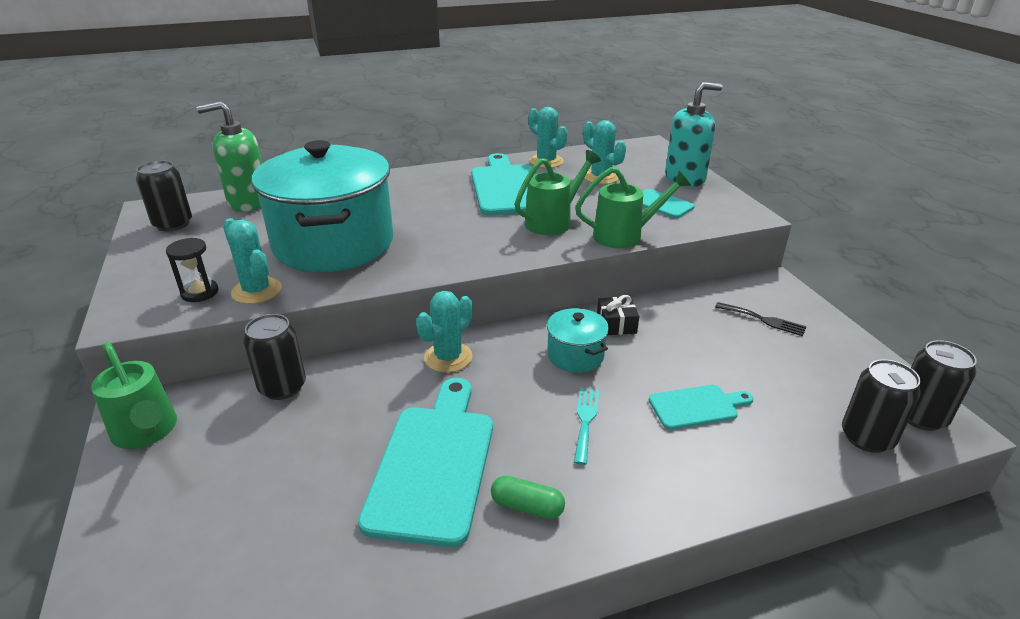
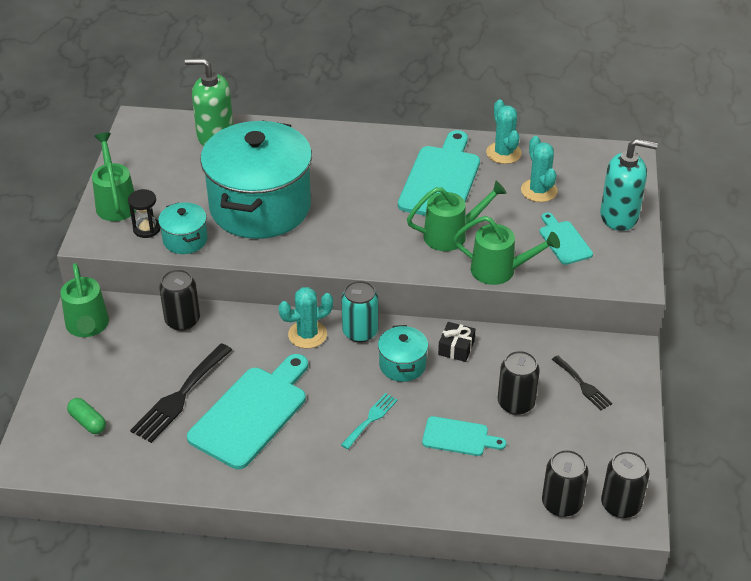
camera: 25 degrees right, 10 degrees up
(147, 278) = (115, 202): none -> green watering can
(173, 224) = (149, 146): black can -> black can (516, 403)
(256, 291) = (185, 240): turquoise cactus -> turquoise pot
(321, 476) = (180, 396): none -> black fork
(505, 338) = (360, 332): none -> turquoise can
(527, 507) = (292, 462): green capsule -> green capsule (88, 422)

